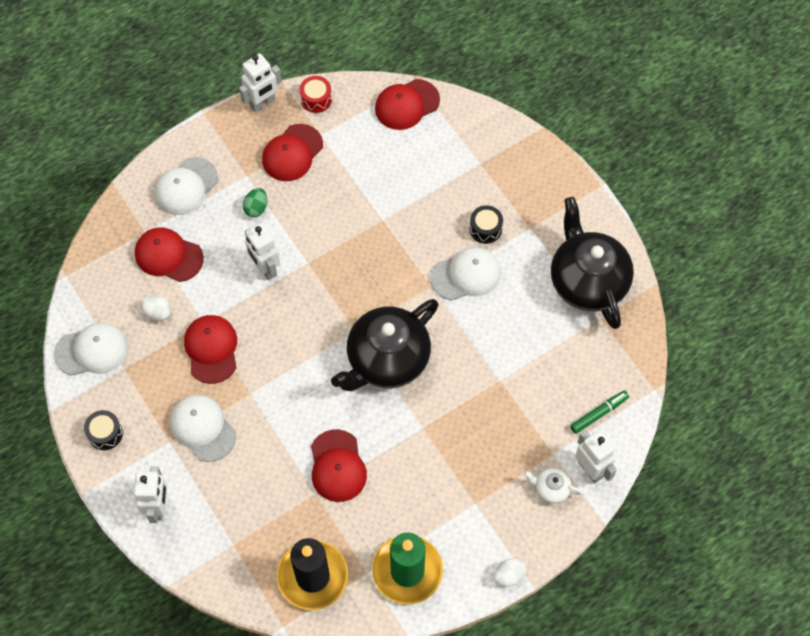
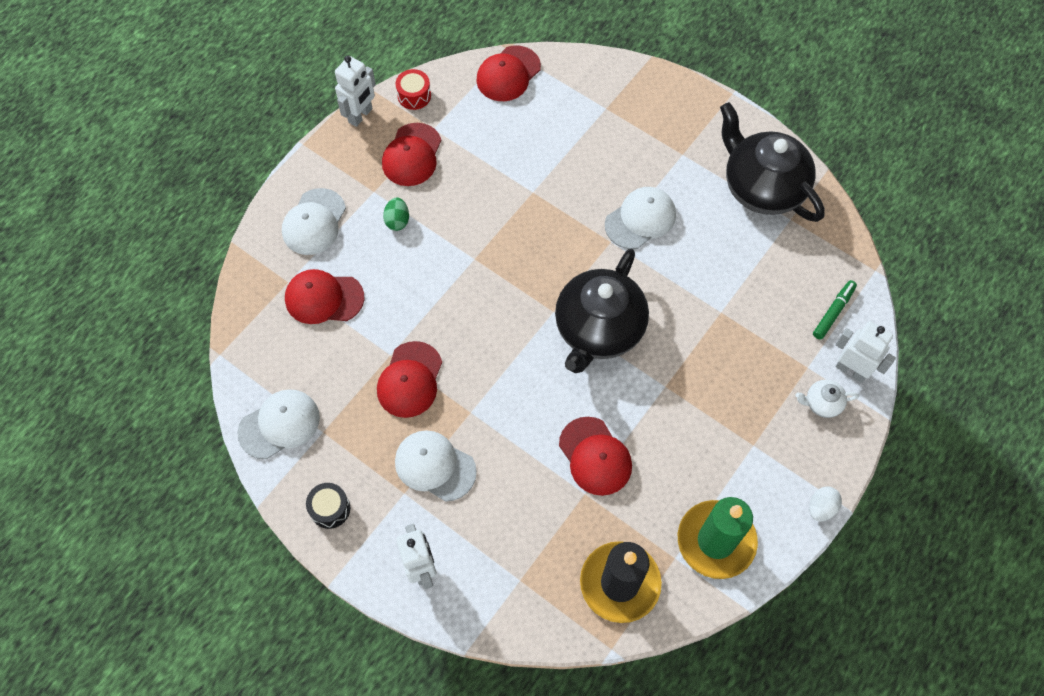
camera: 20 degrees left, 0 degrees up
(157, 313) = (336, 361): white egg -> none
(211, 349) = (410, 380): red cap -> red cap turned 135 degrees counterclockwise
(265, 268) = (432, 278): white robot -> none
(485, 229) = (639, 168): black drum -> none

